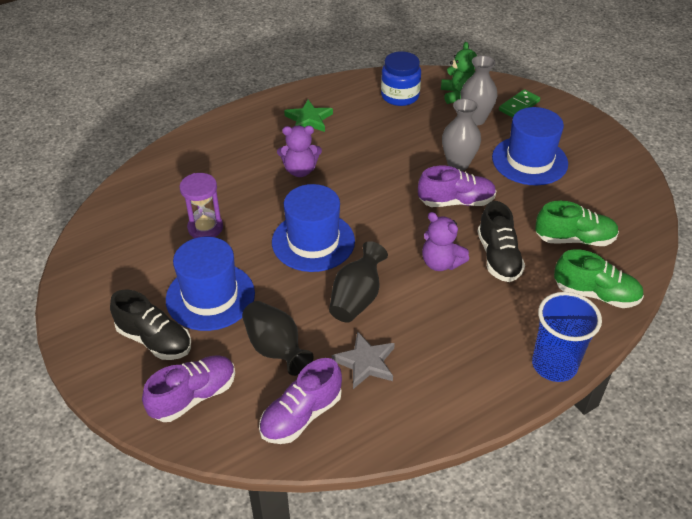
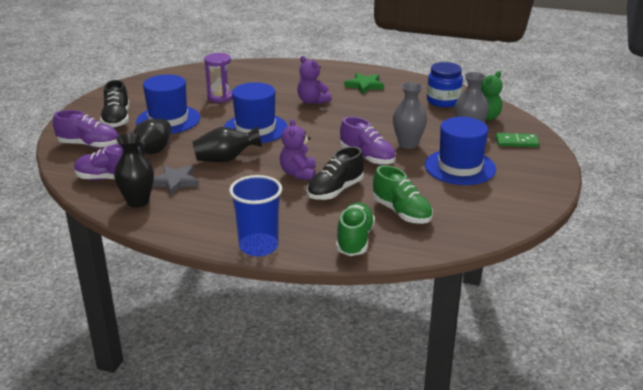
camera: 50 degrees right, 15 degrees down
(379, 415) = (138, 201): none -> black vase
(595, 294) = (354, 240): green shoe -> green shoe turned 150 degrees counterclockwise

